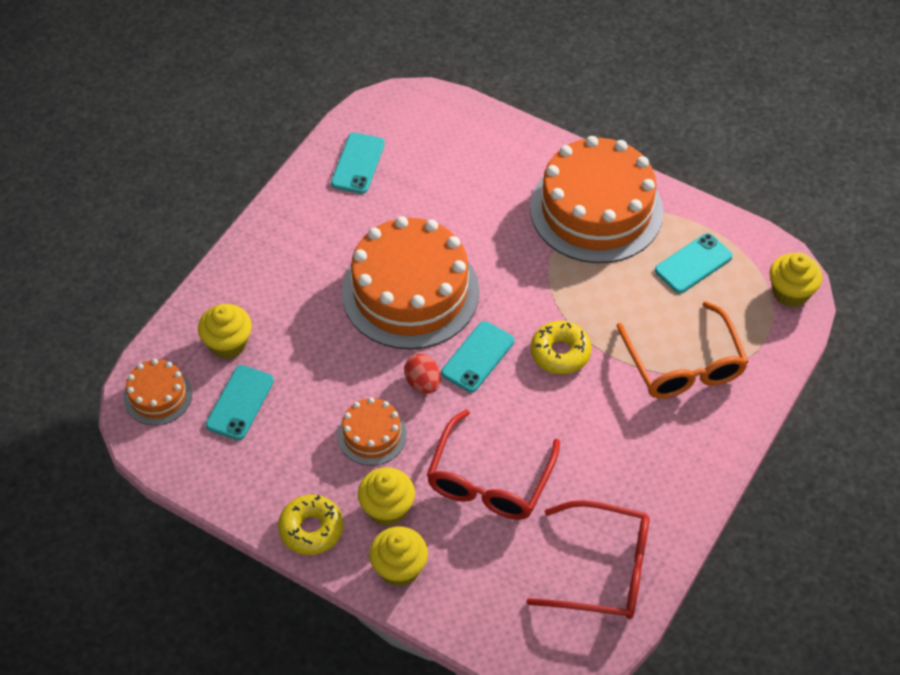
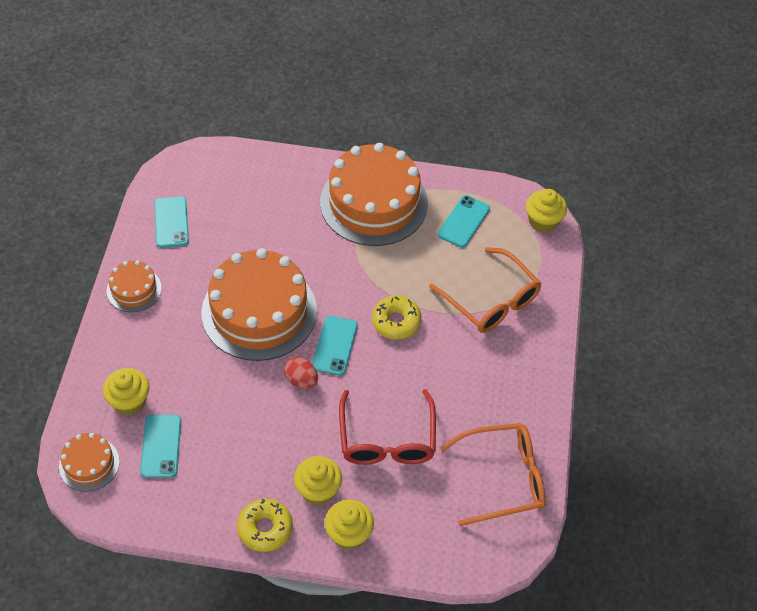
camera: 25 degrees left, 0 degrees up
(372, 435) = (279, 435): orange cake -> orange cake (134, 289)
(602, 570) = (502, 478): red glasses -> orange glasses

